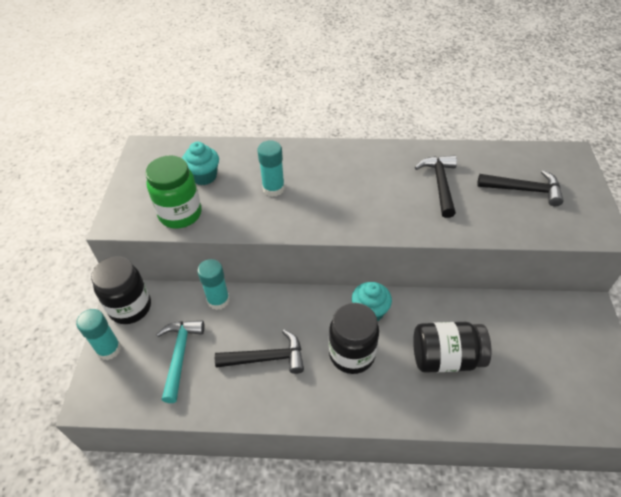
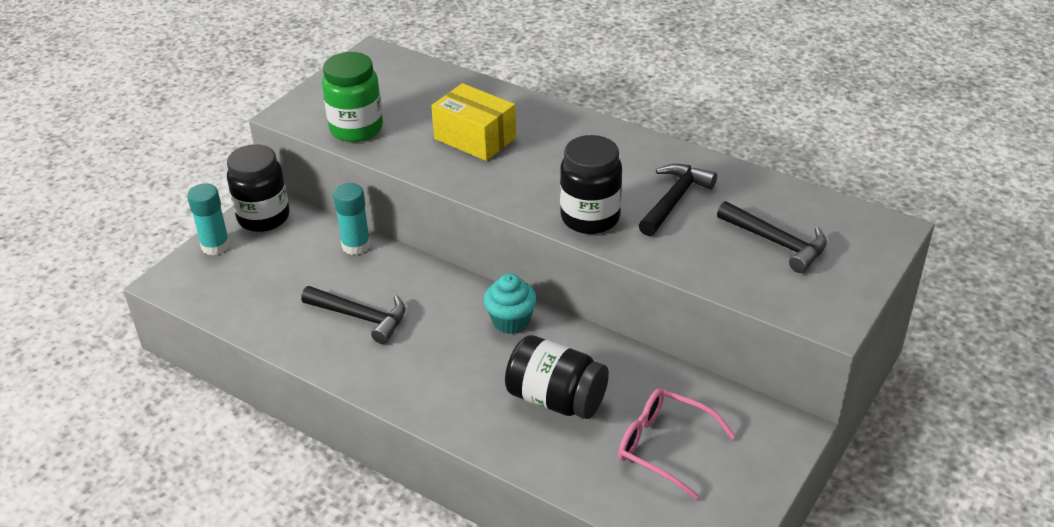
camera: 30 degrees right, 10 degrees down
(180, 355) = (277, 279): turquoise hammer -> none
(204, 176) = (411, 101): turquoise cupcake -> none
(273, 188) = (475, 138): turquoise glue stick -> yellow box
(352, 354) = (453, 351): black jar -> black jar (590, 218)
(535, 359) = (664, 446): none -> pink glasses

